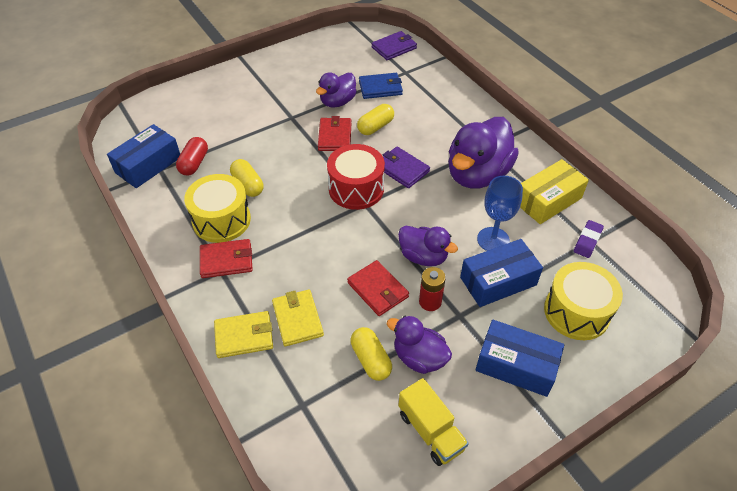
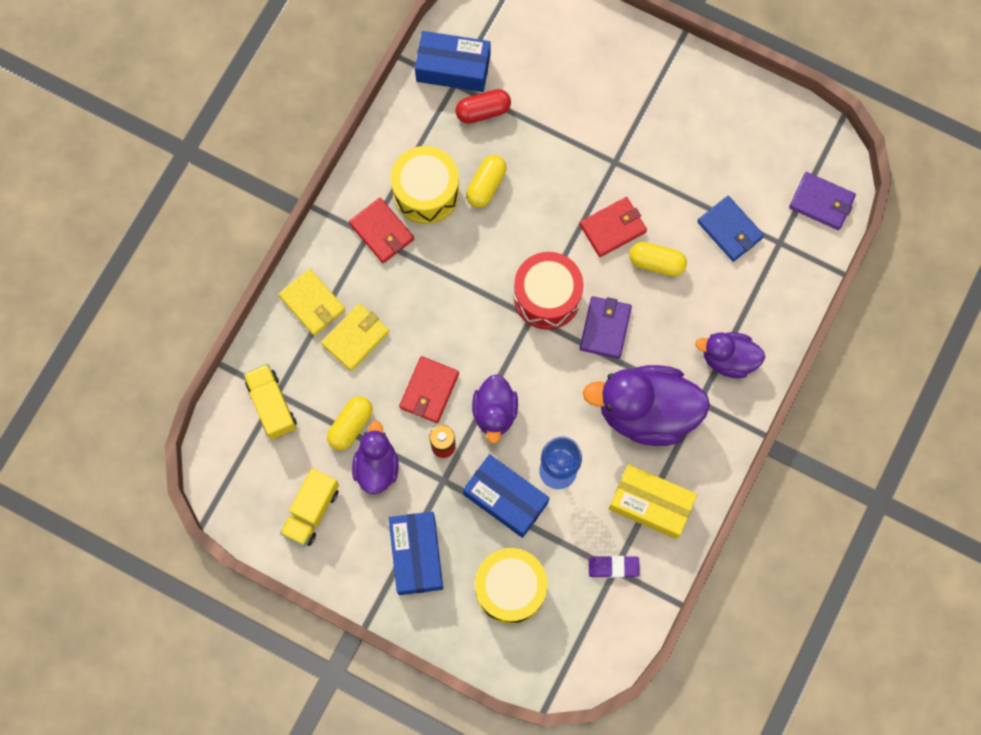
camera: 60 degrees right, 25 degrees up
(310, 414) = (272, 405): none -> yellow truck
(337, 102) = (673, 196): purple duck -> purple duck (728, 359)

